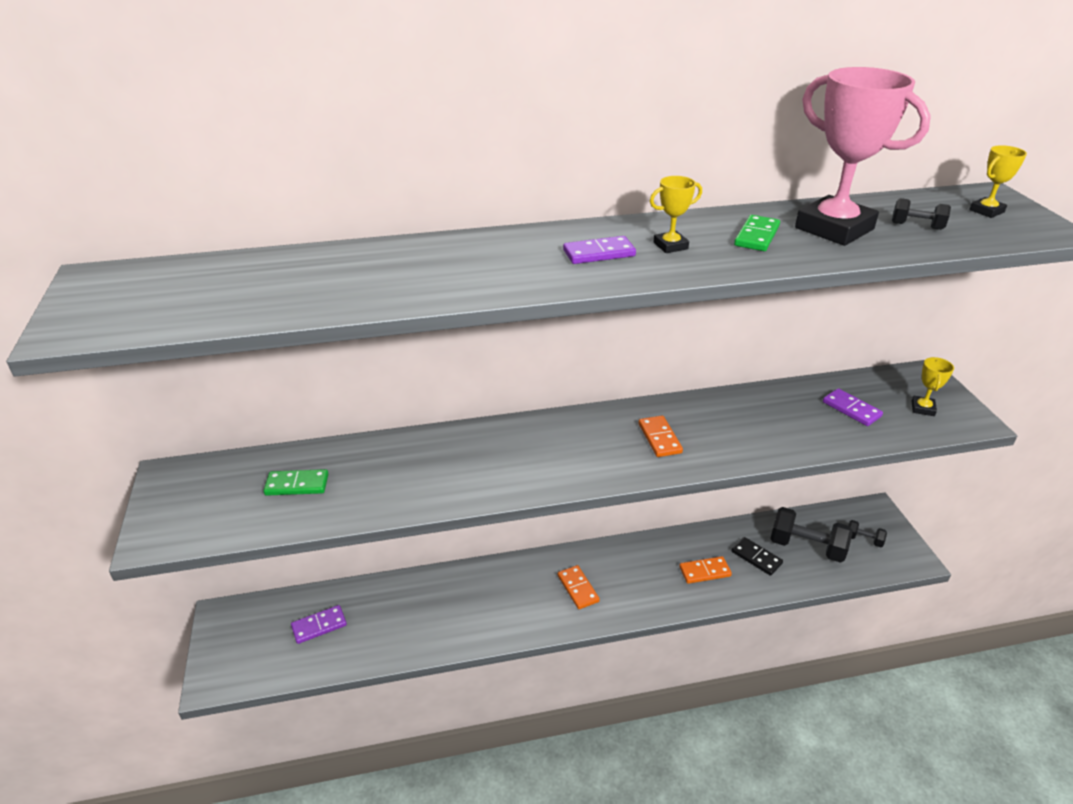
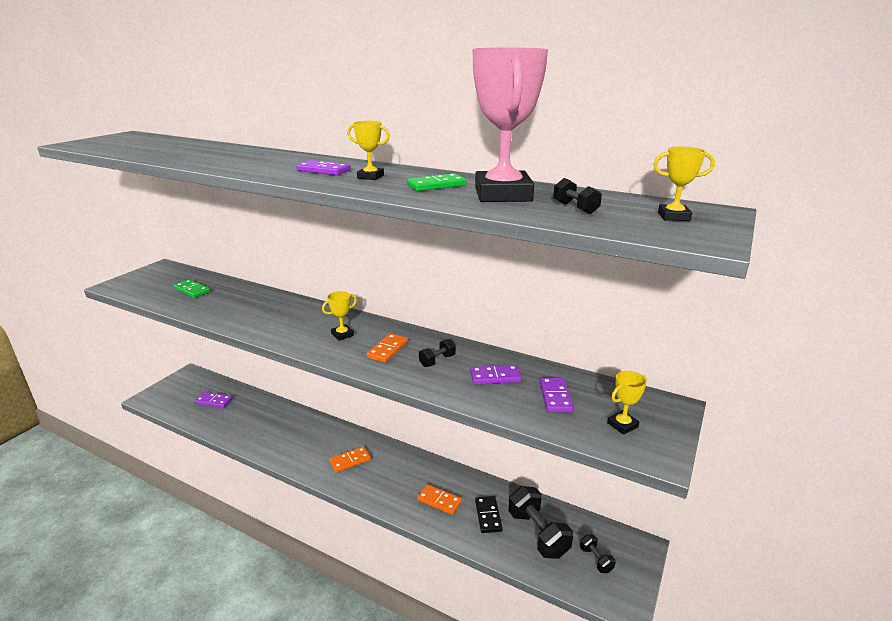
camera: 40 degrees right, 10 degrees down
(578, 588) = (350, 460): orange domino -> orange domino turned 45 degrees clockwise
(589, 445) = (342, 335): none -> yellow trophy
(719, 425) = (437, 361): none -> black dumbbell
(786, 415) = (495, 377): none -> purple domino

